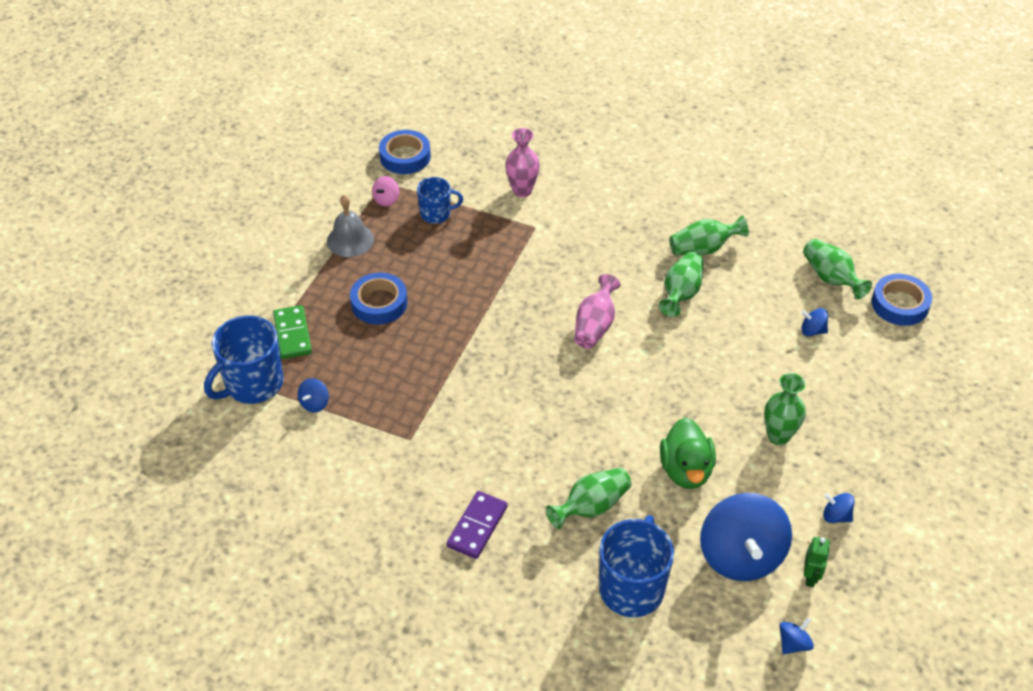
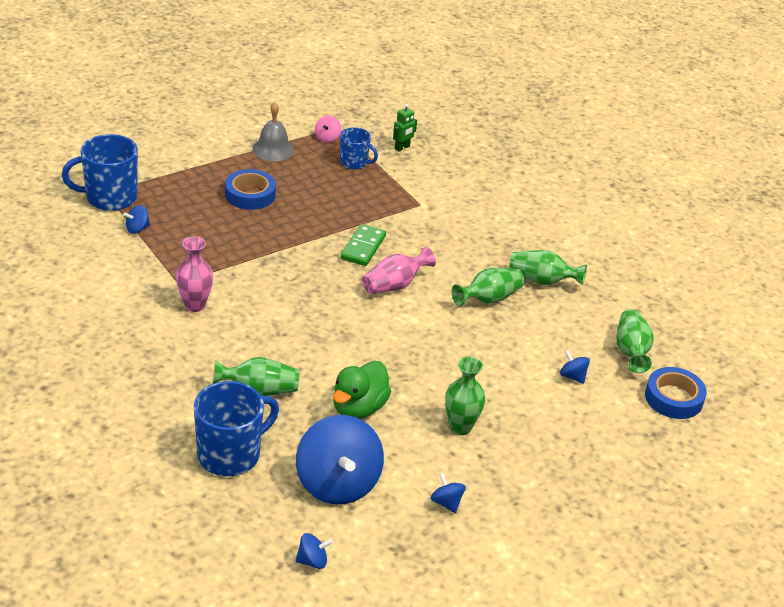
camera: 30 degrees right, 10 degrees down
(292, 334) = (169, 183): green domino -> green domino (363, 247)
(386, 200) = (327, 138): pink spinning top -> pink spinning top turned 45 degrees counterclockwise
(405, 157) = (371, 119): blue tape -> none
(477, 526) = (163, 357): purple domino -> none
(522, 190) = (437, 178): pink vase -> pink vase (195, 305)
(741, 556) = (337, 483): blue spinning top -> blue spinning top turned 45 degrees counterclockwise
(810, 577) = (377, 528): green robot -> green robot (402, 147)

